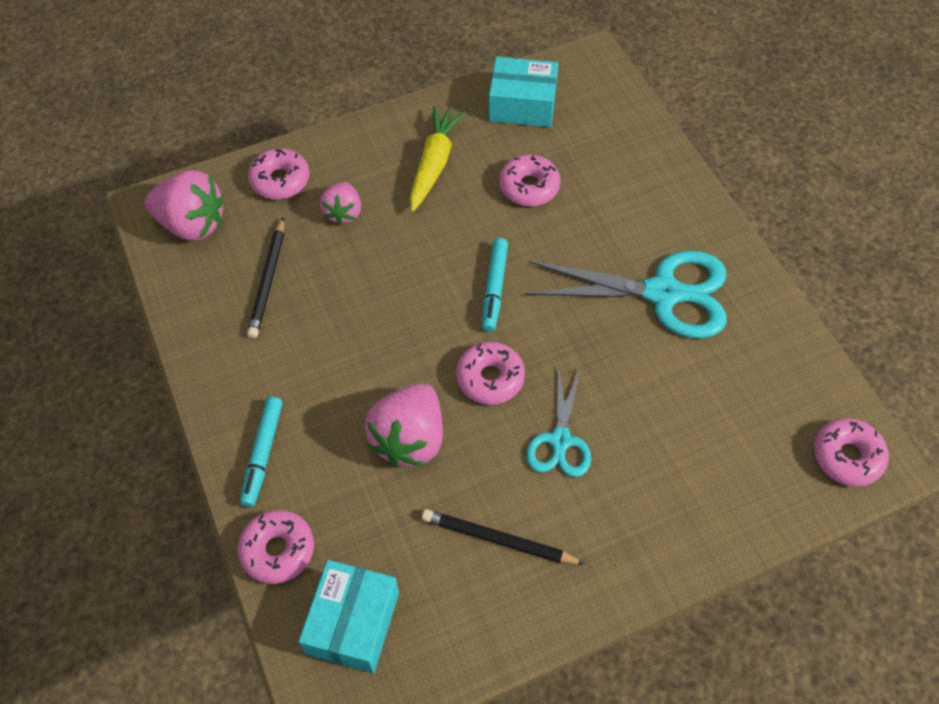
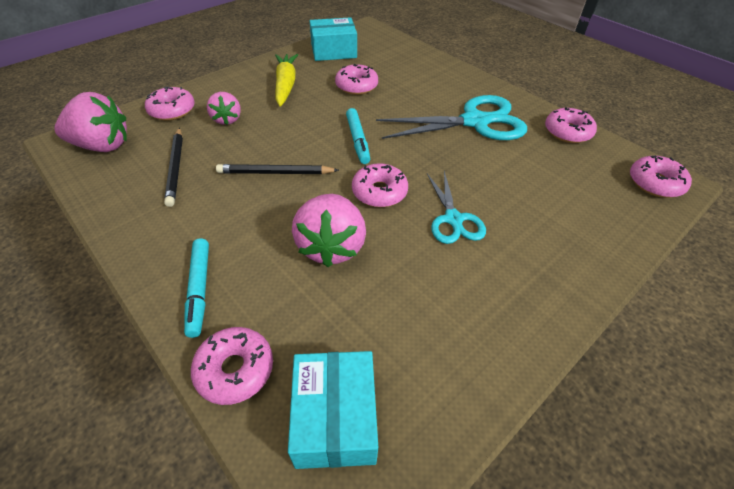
camera: 20 degrees left, 10 degrees down
(498, 540) = (441, 302): black pencil -> black pencil (275, 173)
(782, 343) = (567, 132): none -> pink donut

